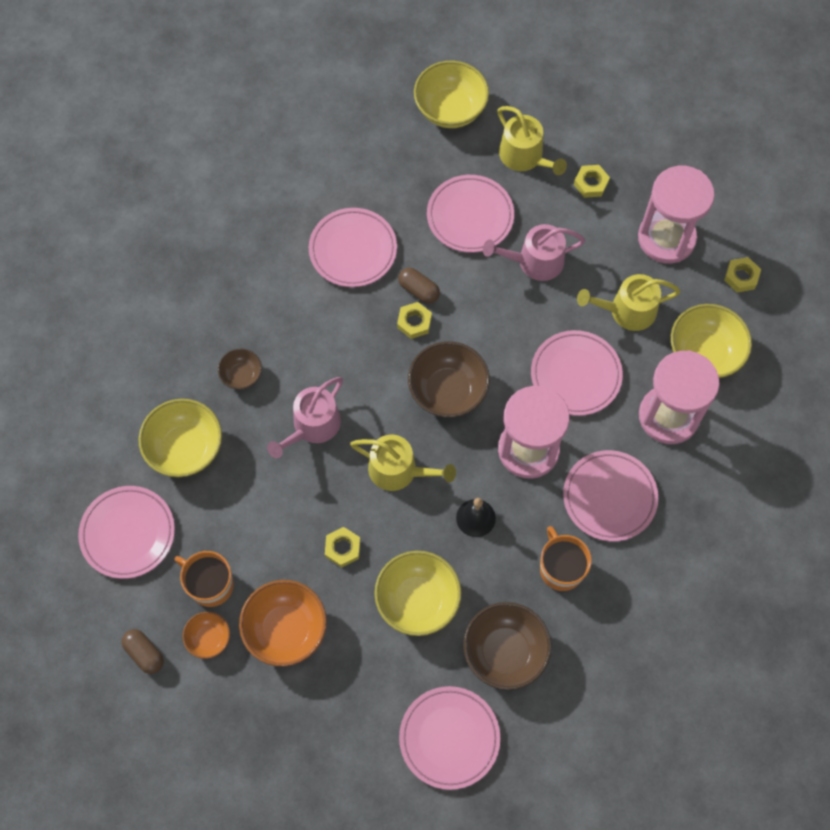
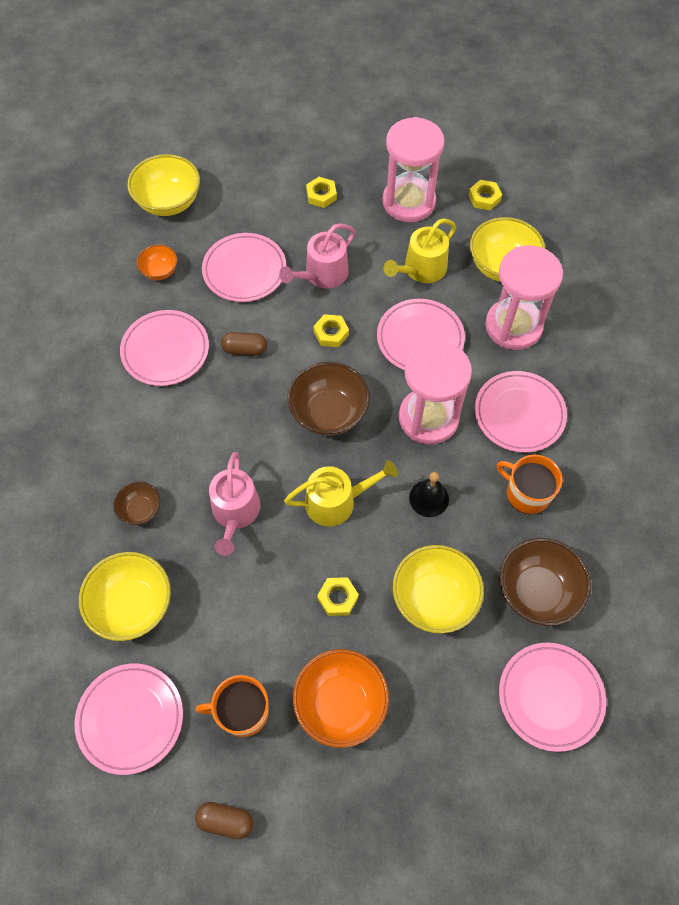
camera: 35 degrees left, 5 degrees down
(209, 638) = (276, 762): orange bowl -> orange bowl (160, 271)
(414, 322) = (260, 376): yellow nut -> yellow nut (331, 333)
(524, 157) = (255, 204): yellow watering can -> none

